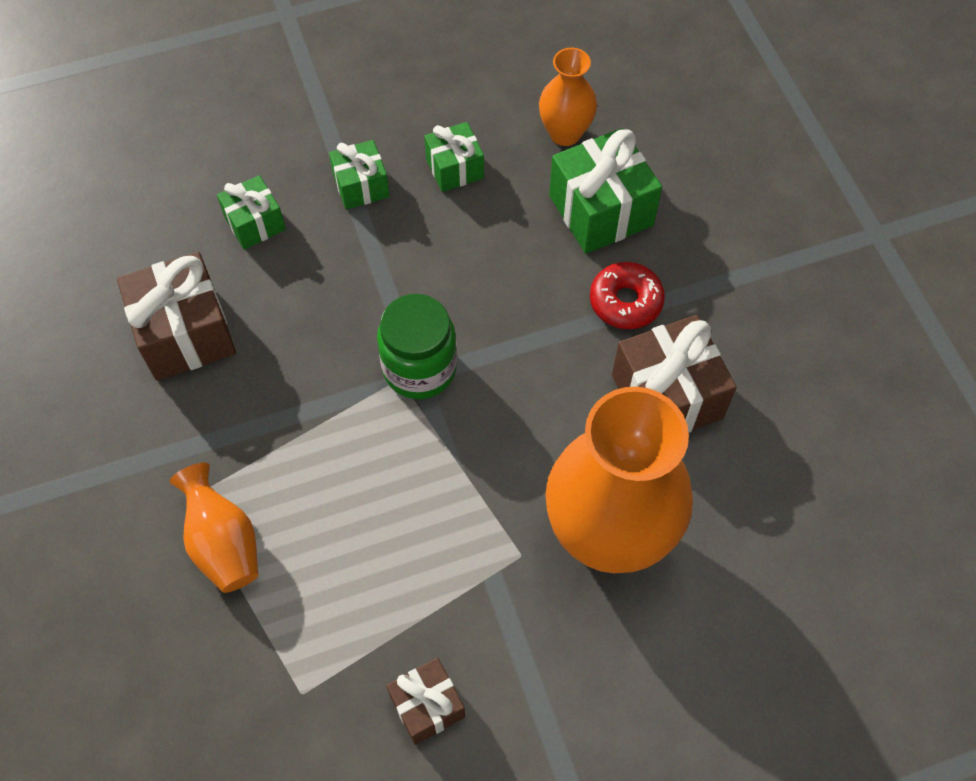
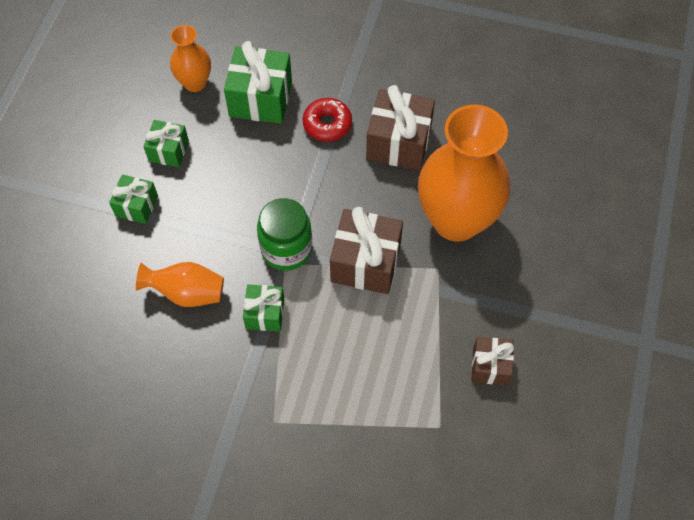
camera: 55 degrees left, 0 degrees up
(185, 334) = (157, 362): brown gift -> brown gift (365, 263)
(223, 543) = (317, 418): orange vase -> orange vase (187, 293)
(255, 223) = (111, 279): green gift -> green gift (265, 314)

